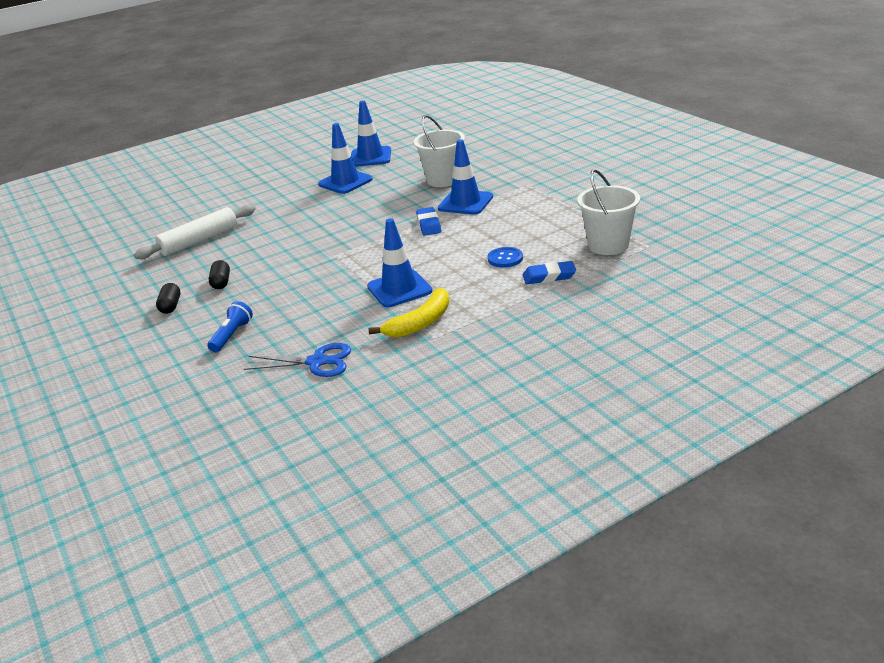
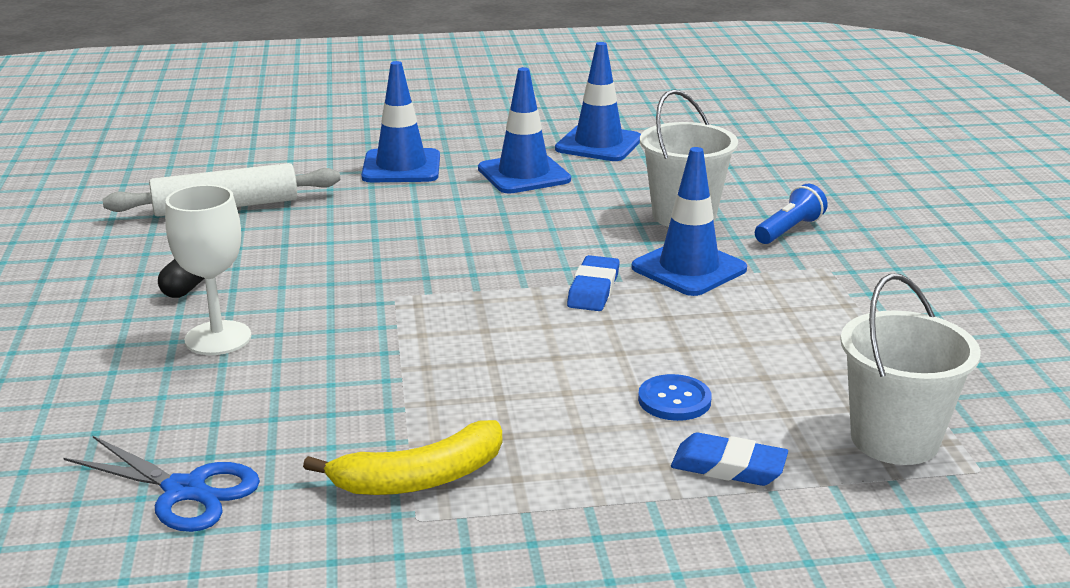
camera: 20 degrees right, 5 degrees down
(170, 306) = (80, 303): black capsule -> none
(232, 335) = (111, 387): blue flashlight -> blue flashlight (789, 230)
(263, 299) = (218, 338): none -> white goblet
(399, 289) = (442, 396): blue traffic cone -> blue traffic cone (401, 167)

